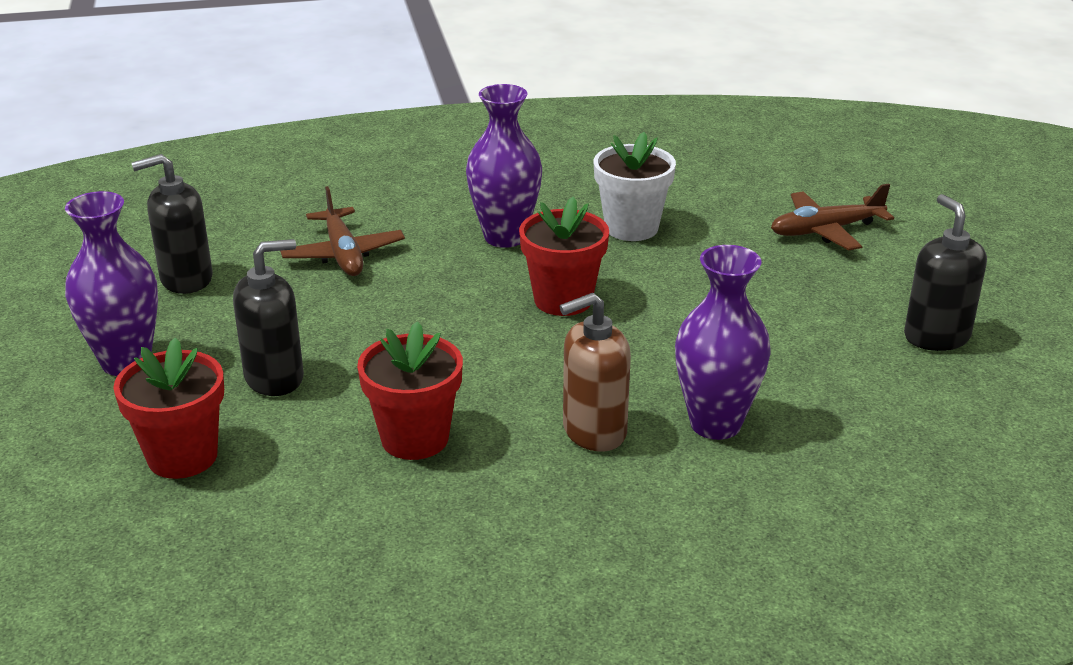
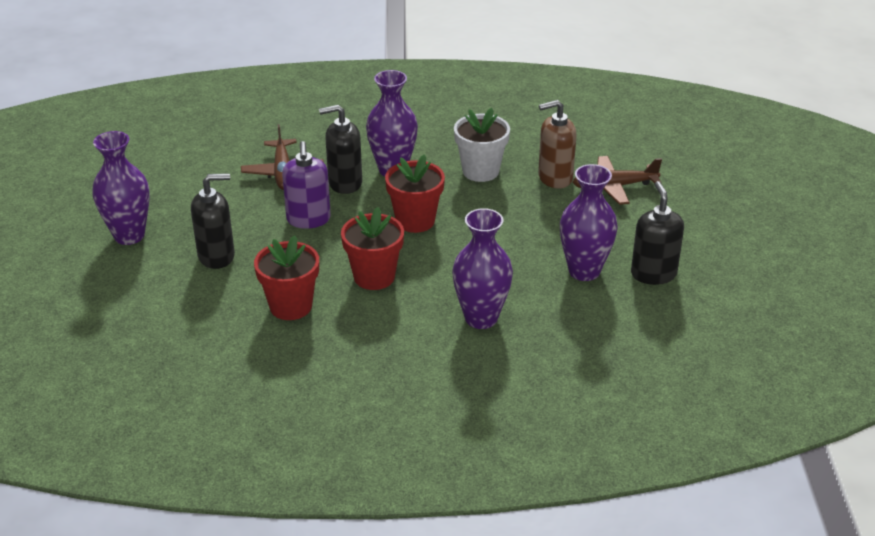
camera: 10 degrees right, 5 degrees up
(182, 456) = (149, 302): red flower pot -> red flower pot (374, 277)
(186, 279) = (178, 180): black soap dispenser -> black soap dispenser (345, 183)
(402, 313) = (308, 219): none -> purple soap dispenser
(593, 431) = (402, 314): brown soap dispenser -> brown soap dispenser (554, 178)
(837, 343) = (584, 271): none -> purple vase

